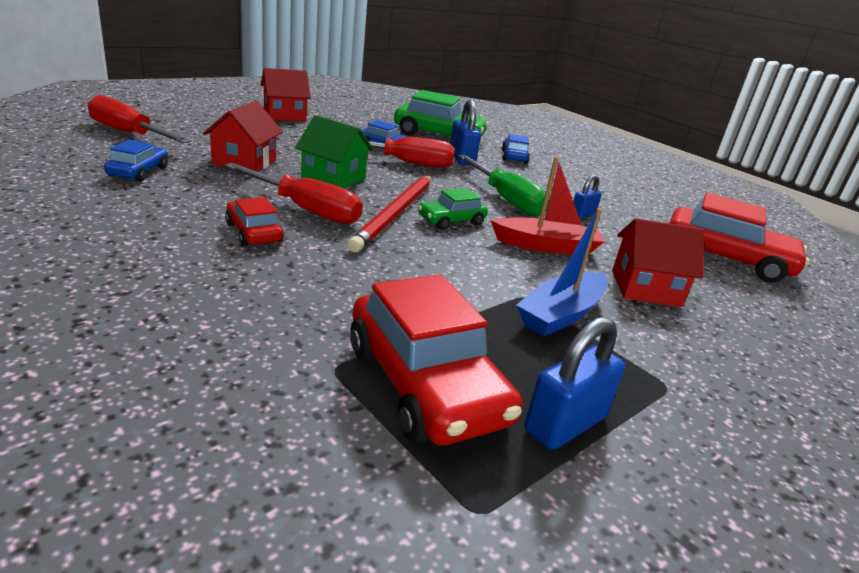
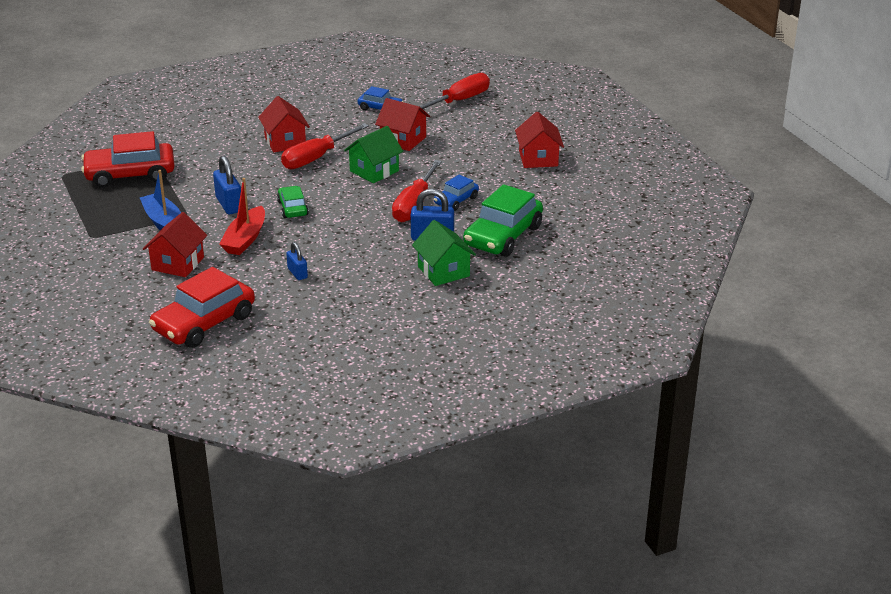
camera: 110 degrees right, 5 degrees up
(254, 232) = (285, 142): red car -> red house
(395, 214) = (306, 188): red pencil -> none
(506, 200) = (330, 241): green screwdriver -> none
(514, 157) = (443, 271): blue car -> green house
(565, 424) = (88, 202): blue padlock -> blue padlock (229, 204)

